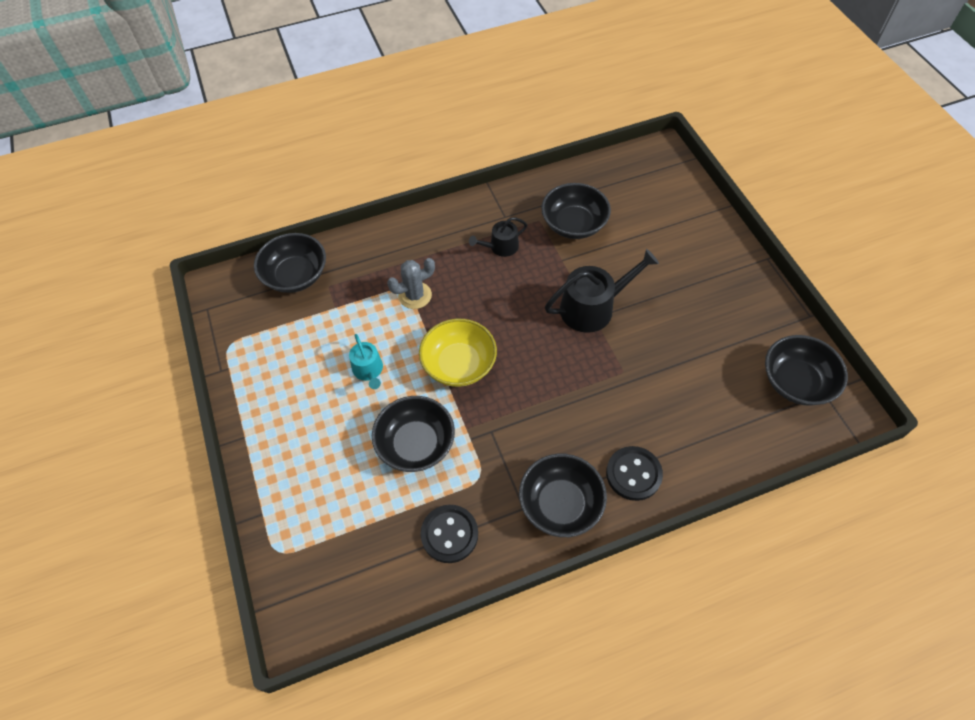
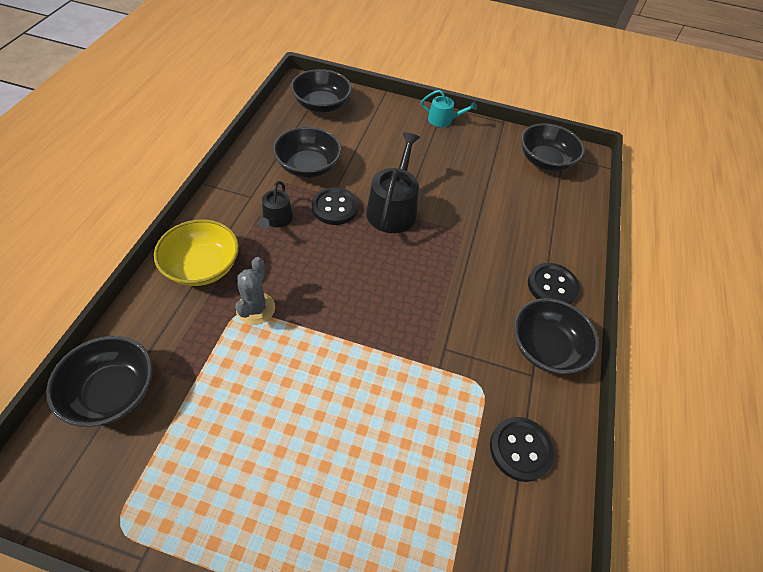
camera: 60 degrees left, 5 degrees down
(368, 370) = (296, 401): turquoise watering can -> turquoise watering can (443, 120)
(416, 444) = (410, 415): black bowl -> black bowl (321, 105)
(459, 364) = (360, 326): yellow bowl -> yellow bowl (202, 266)
(551, 271) = (335, 207): none -> black button

